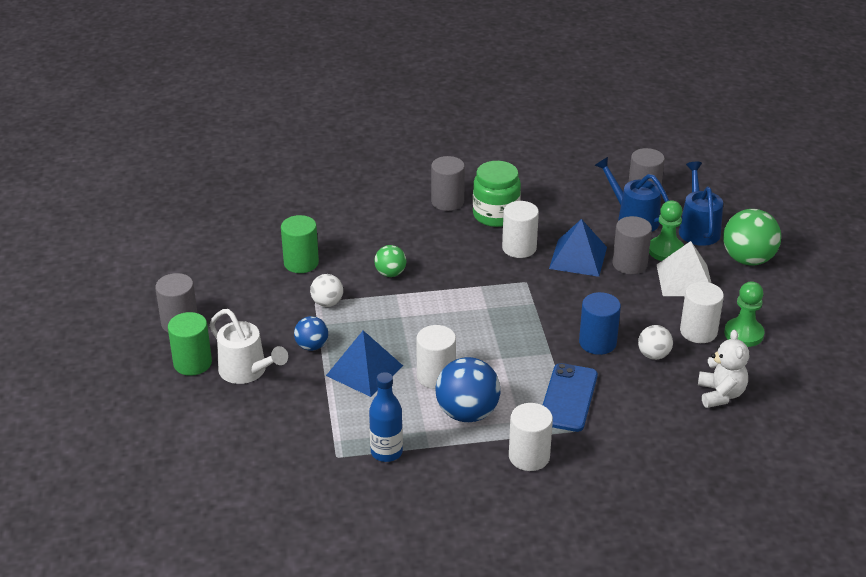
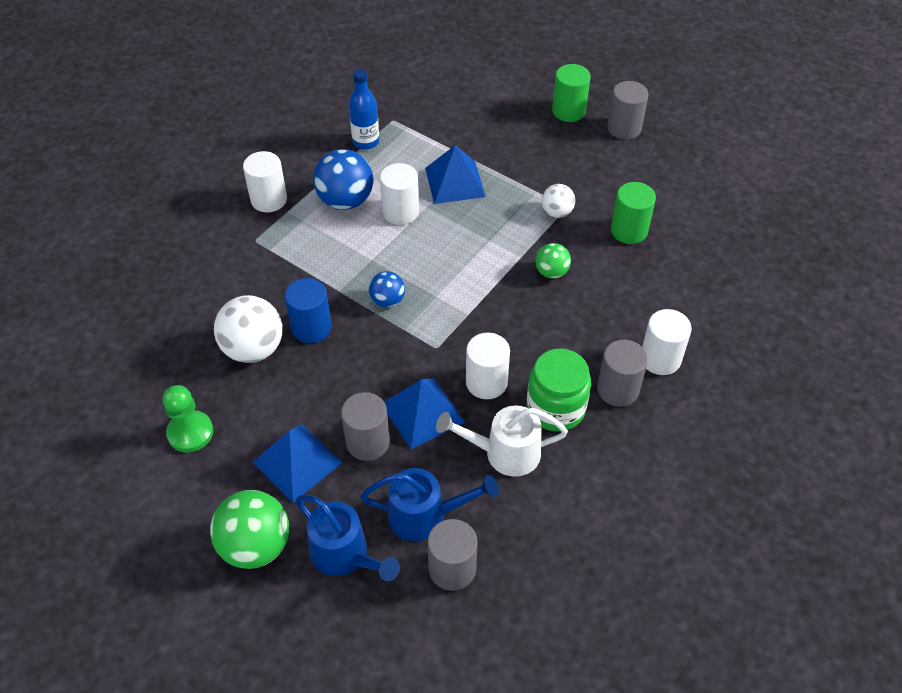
camera: 135 degrees right, 15 degrees up
(247, 371) = (527, 129): white watering can -> white watering can (504, 453)
(312, 346) = (515, 173): blue ball -> blue ball (387, 300)
(568, 398) = (286, 261): blue phone -> none
(653, 355) = (253, 349): white ball -> white ball, size x1.78
(666, 251) = (349, 490): green pawn -> none
(685, 280) = (297, 462): white pyramid -> blue pyramid
(698, 332) = (234, 404): white cylinder -> white cylinder (660, 359)
(720, 394) = (166, 349): white teddy bear -> none

